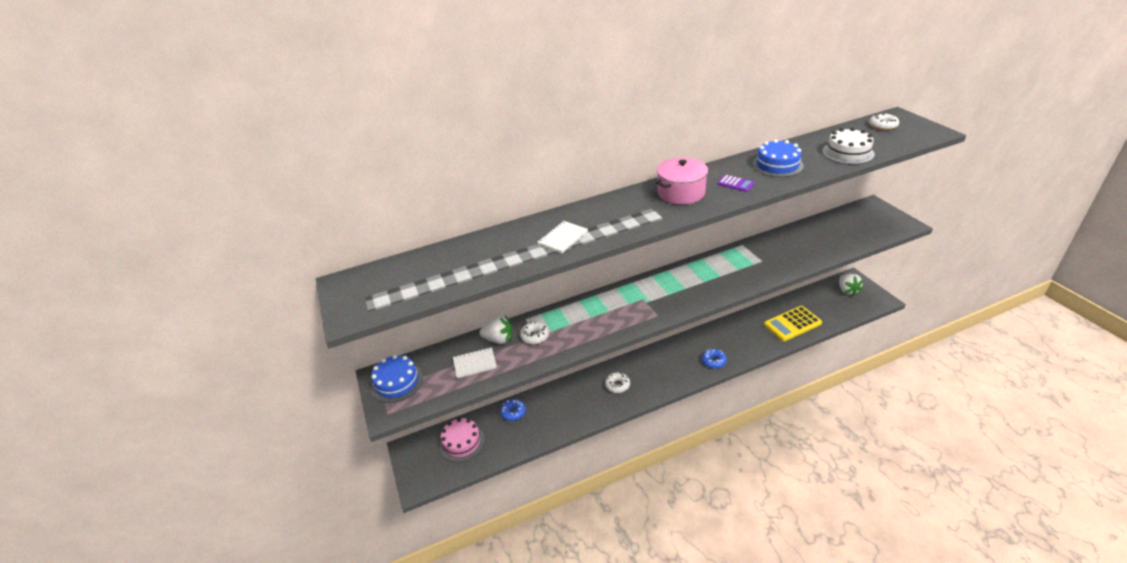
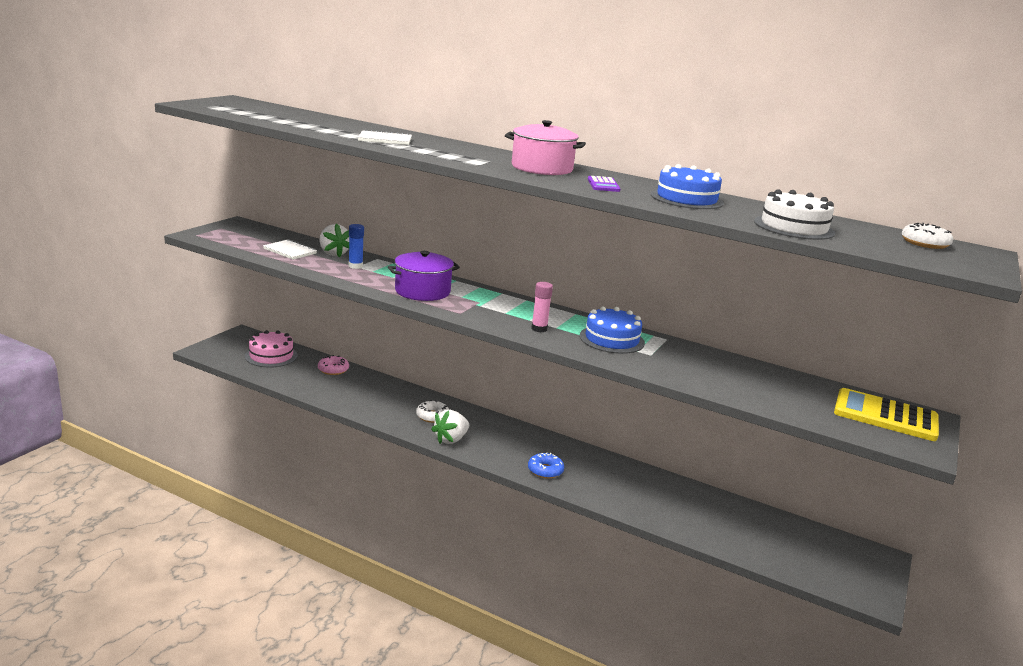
camera: 45 degrees right, 15 degrees down
(397, 382) = (236, 230): blue cake -> blue cake (611, 339)
(513, 412) = (333, 370): blue donut -> pink donut
(535, 336) = (355, 266): white donut -> blue glue stick
(607, 319) = (422, 291): none -> purple pot
(702, 290) = (539, 329): none -> pink glue stick
(792, 324) = (696, 519): yellow calculator -> yellow calculator (885, 416)
(847, 290) = (844, 557): white strawberry -> white strawberry (451, 439)

